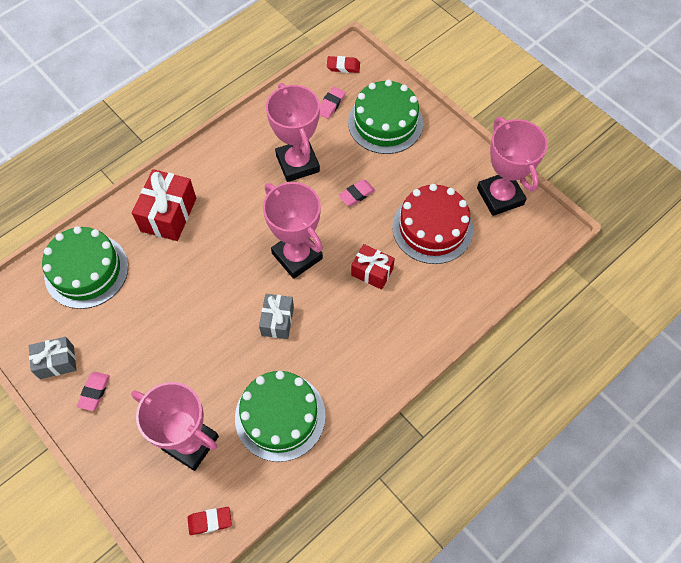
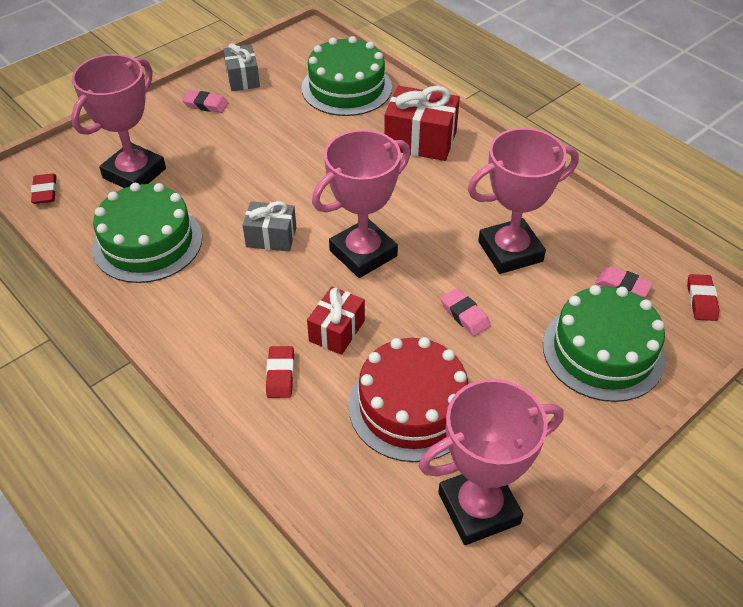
camera: 90 degrees right, 15 degrees down
(411, 306) = (280, 375): none -> red eraser

